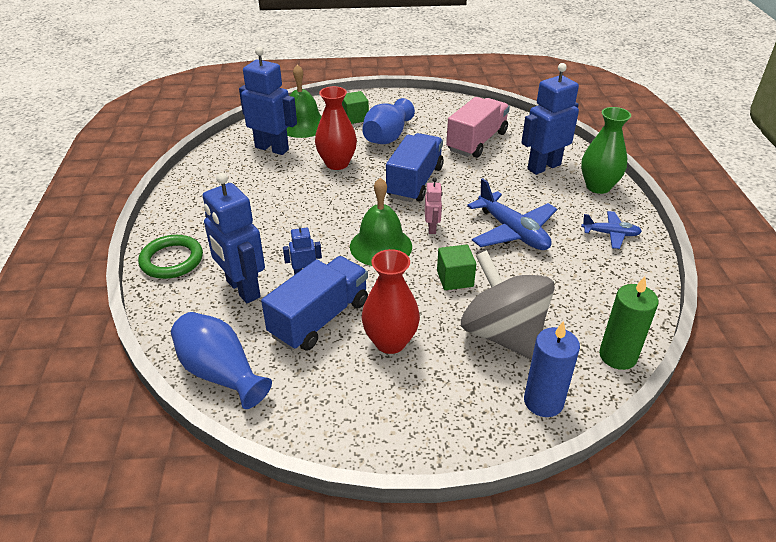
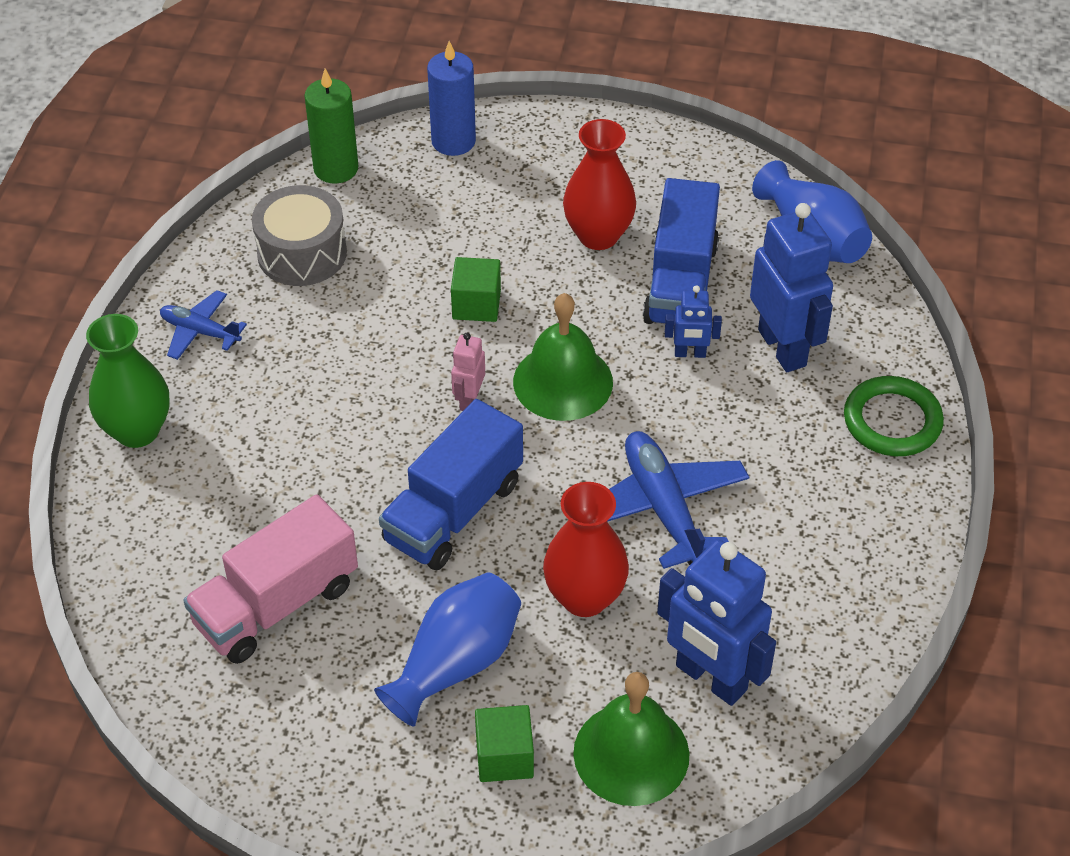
camera: 165 degrees left, 10 degrees up
(319, 318) = (681, 283): blue truck -> blue truck turned 45 degrees counterclockwise
(503, 334) = (454, 218): grey spinning top -> none
(512, 232) = (346, 367): blue plane -> blue plane (663, 508)
(543, 167) = (194, 501): blue robot -> none
(590, 289) = (302, 253): none -> grey drum

